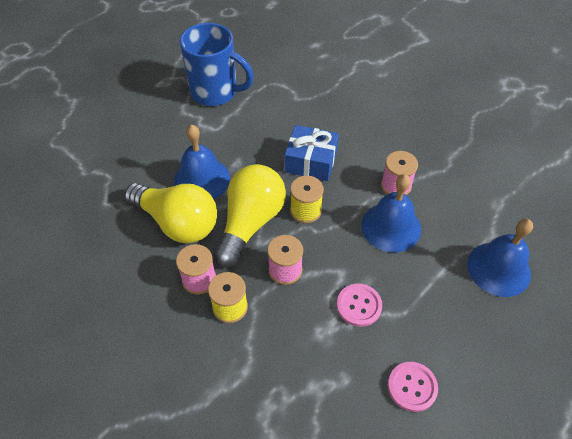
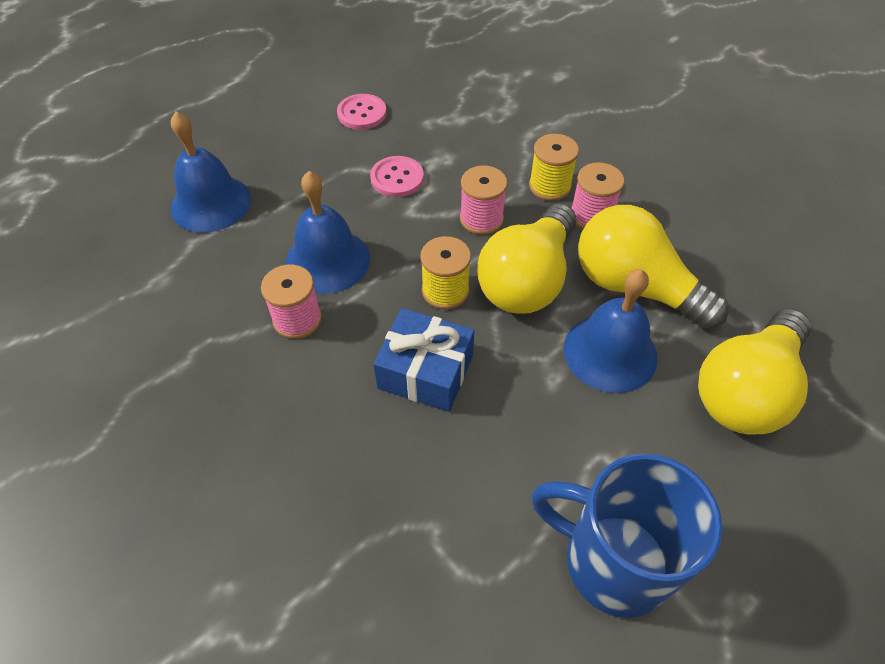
camera: 175 degrees left, 0 degrees up
(127, 164) = (746, 390): none -> yellow light bulb

